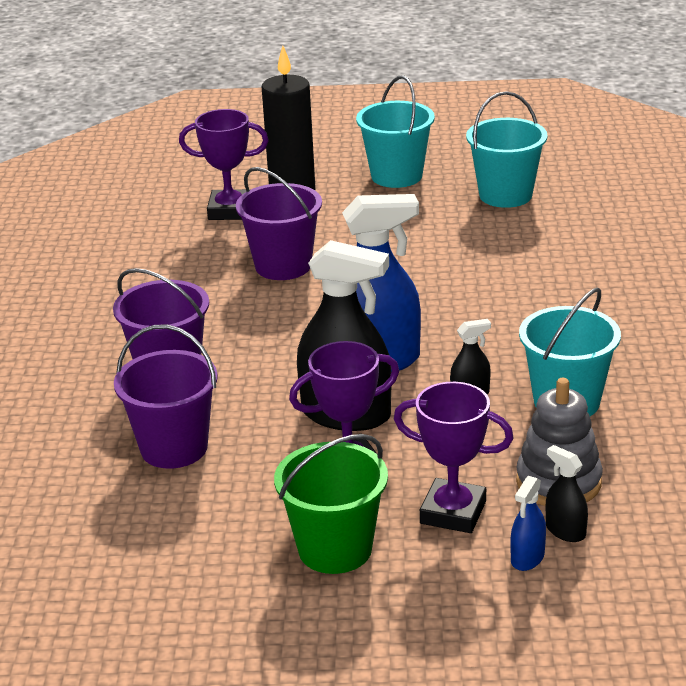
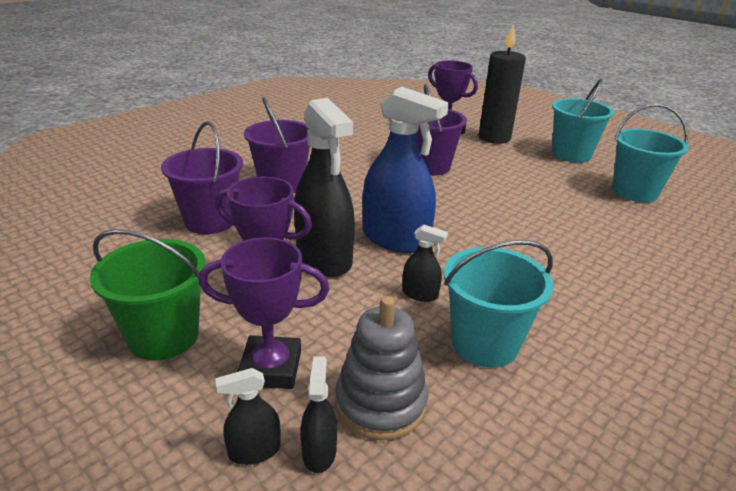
camera: 40 degrees right, 0 degrees up
(453, 512) = (271, 368): purple trophy -> purple trophy turned 60 degrees counterclockwise
(527, 558) = (254, 451): blue spray bottle -> black spray bottle

